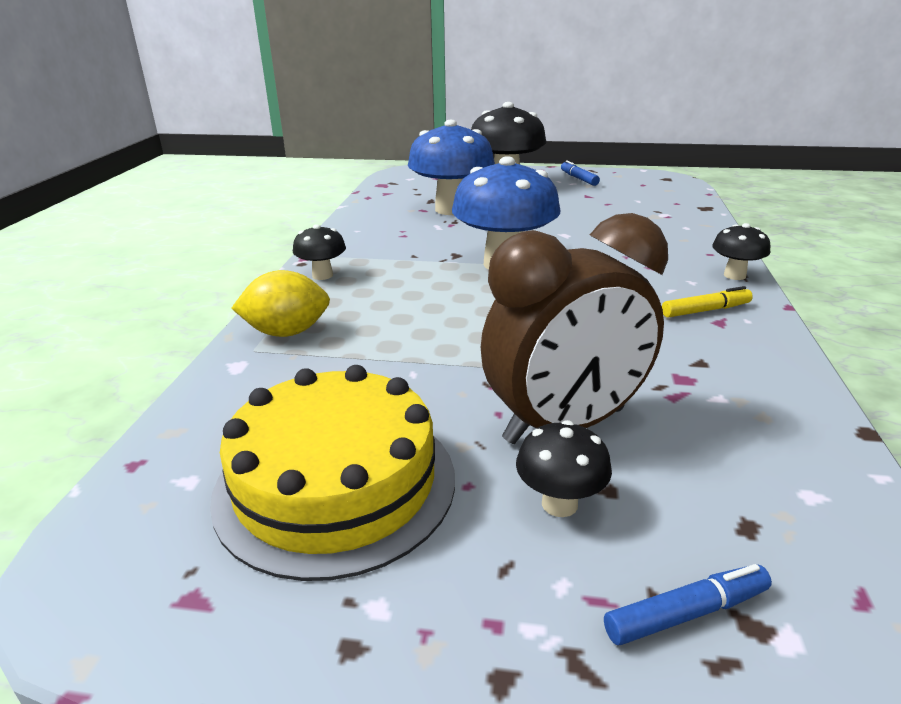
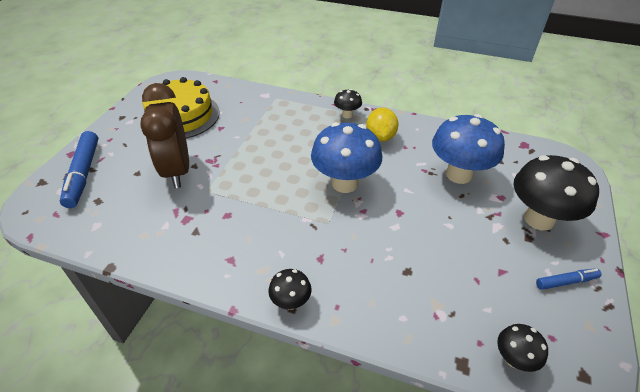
camera: 100 degrees right, 15 degrees up
(287, 332) = (287, 105): yellow lemon -> yellow lemon (380, 137)
(559, 504) = (139, 160): black mushroom -> black mushroom (513, 359)
(686, 613) = (83, 174): blue marker -> blue marker, size x1.89
(705, 310) = (246, 259): yellow marker -> none

